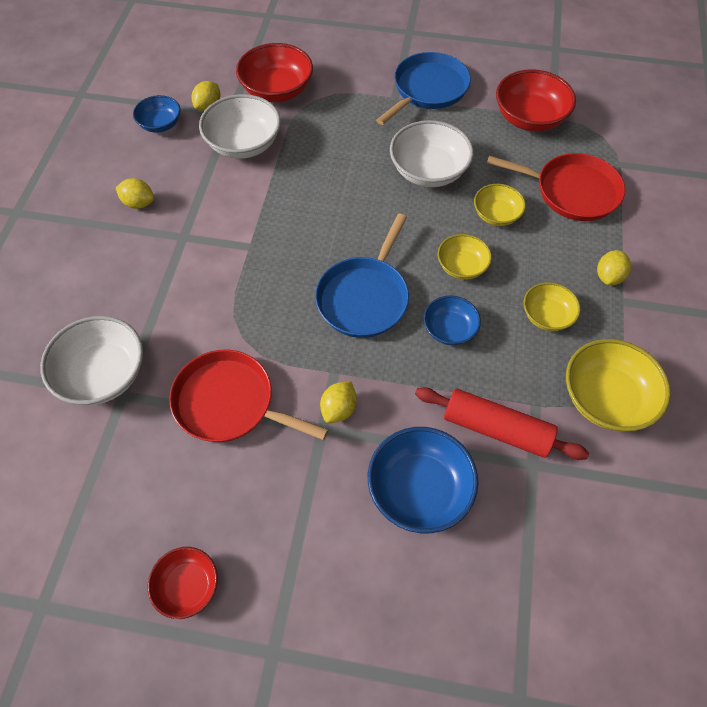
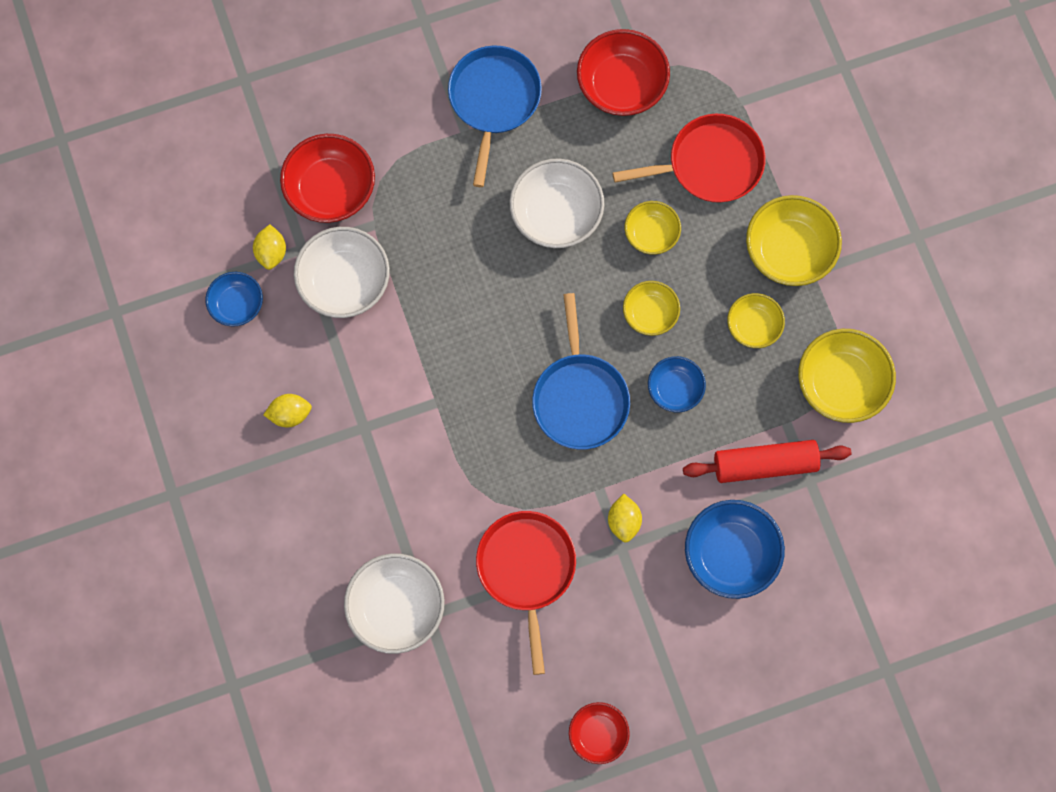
camera: 30 degrees left, 15 degrees up
(229, 403) = (526, 569): red pan -> red pan turned 90 degrees clockwise
(609, 276) = (789, 251): yellow lemon -> yellow bowl

